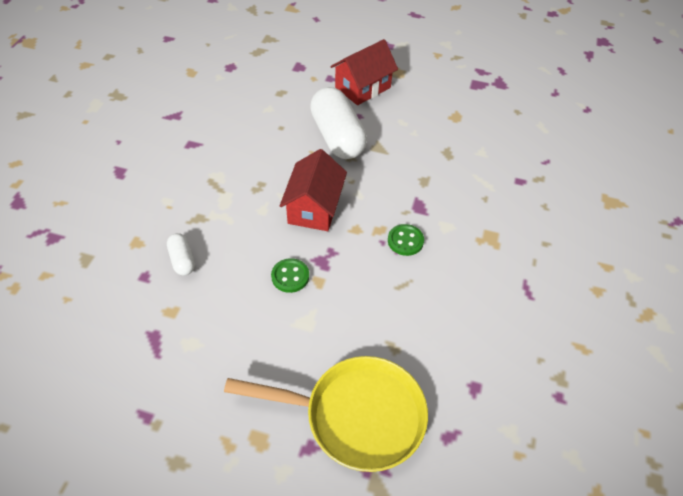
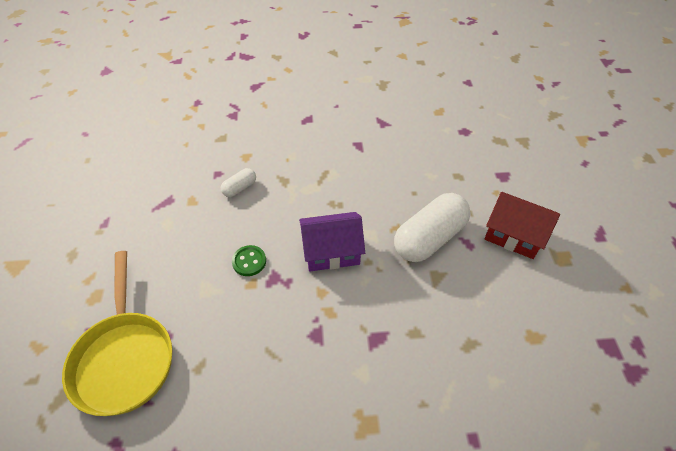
camera: 70 degrees right, 0 degrees up
(314, 207) = (331, 251): red house -> purple house
(405, 241) = (325, 339): green button -> none

